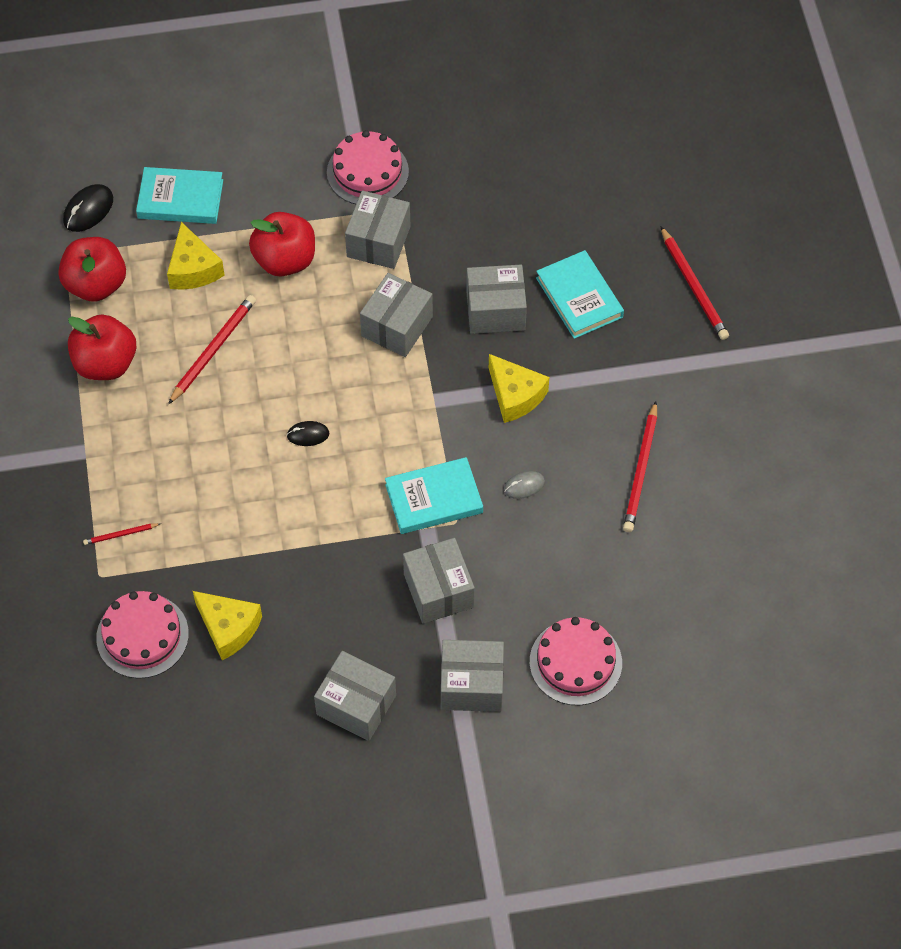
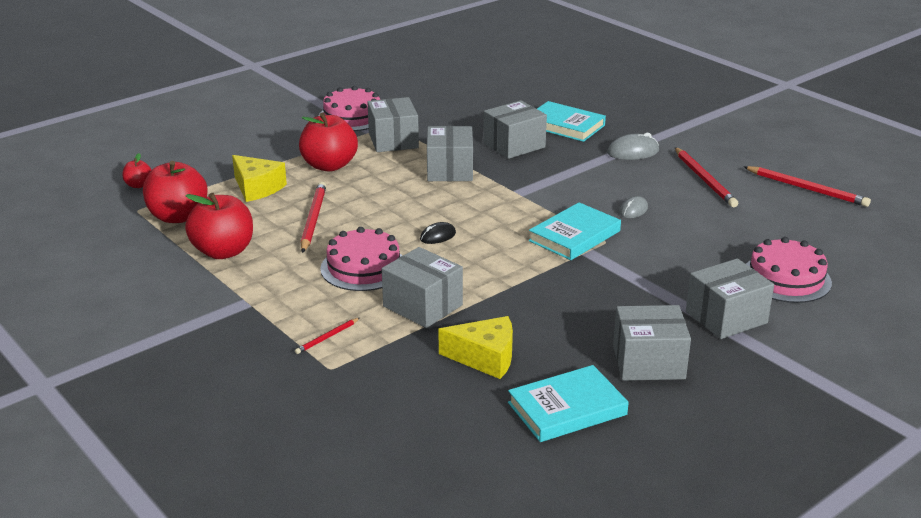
camera: 30 degrees left, 30 degrees down
(88, 210) = (138, 185): black mouse -> red apple
(142, 636) = (409, 390): pink cake -> pink cake (363, 267)
(180, 199) = (215, 161): turquoise book -> turquoise book (567, 409)
(438, 590) = (636, 278): grey box -> grey box (422, 306)
(515, 396) = (574, 174): yellow cheese -> none
(610, 384) = (633, 152): none -> grey mouse
(694, 286) = (633, 103): red pencil -> red pencil (807, 189)

